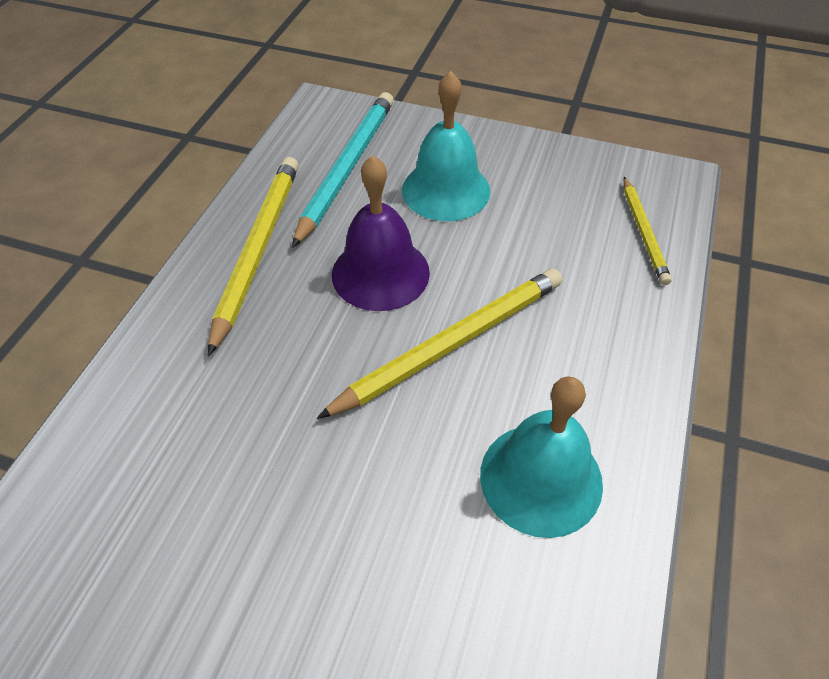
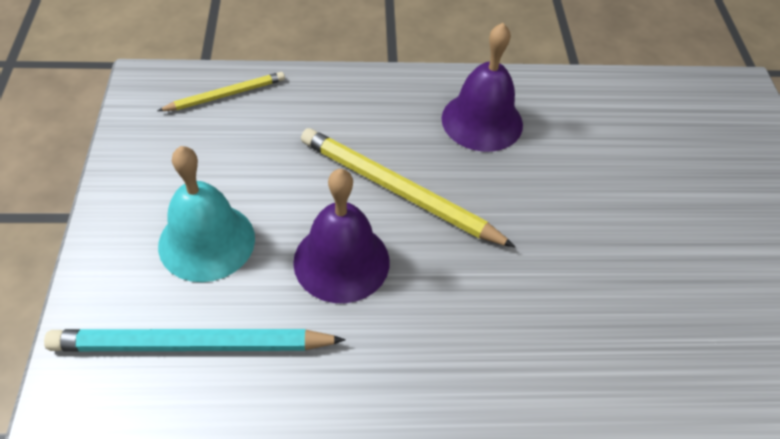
camera: 115 degrees left, 0 degrees up
(258, 250) = (352, 381): yellow pencil -> none
(541, 478) = (482, 121): turquoise bell -> purple bell

